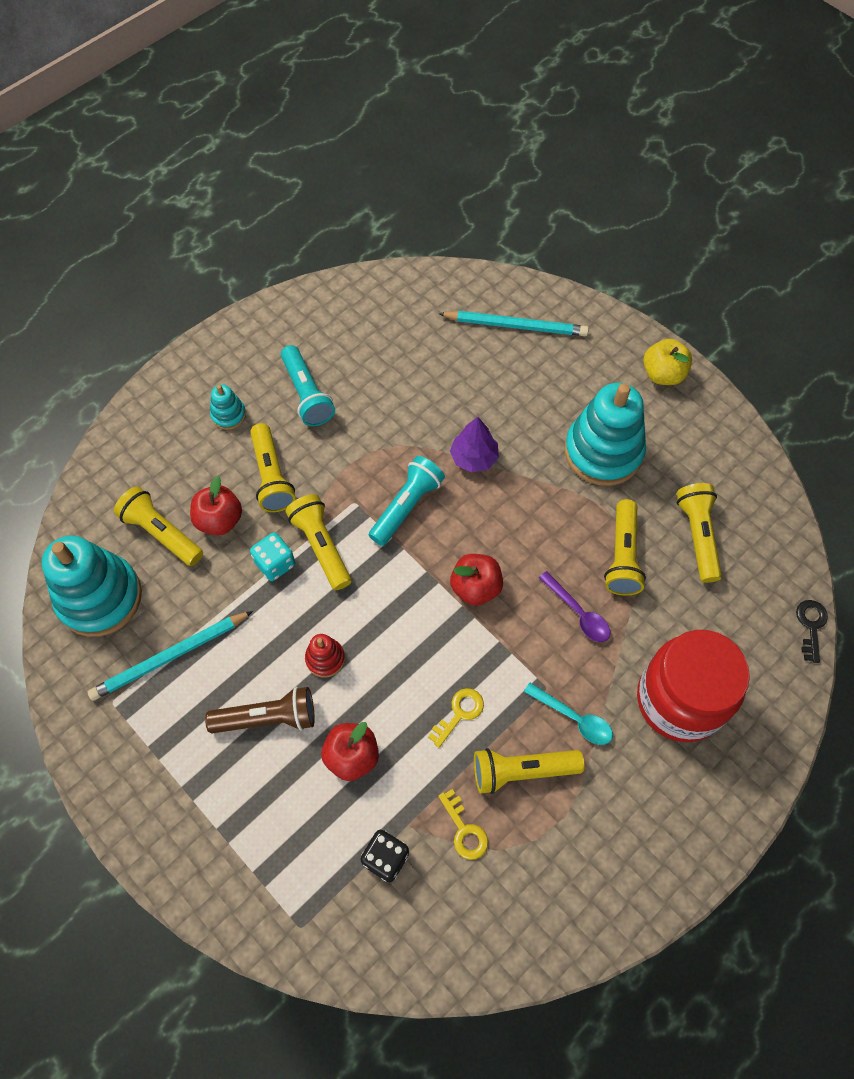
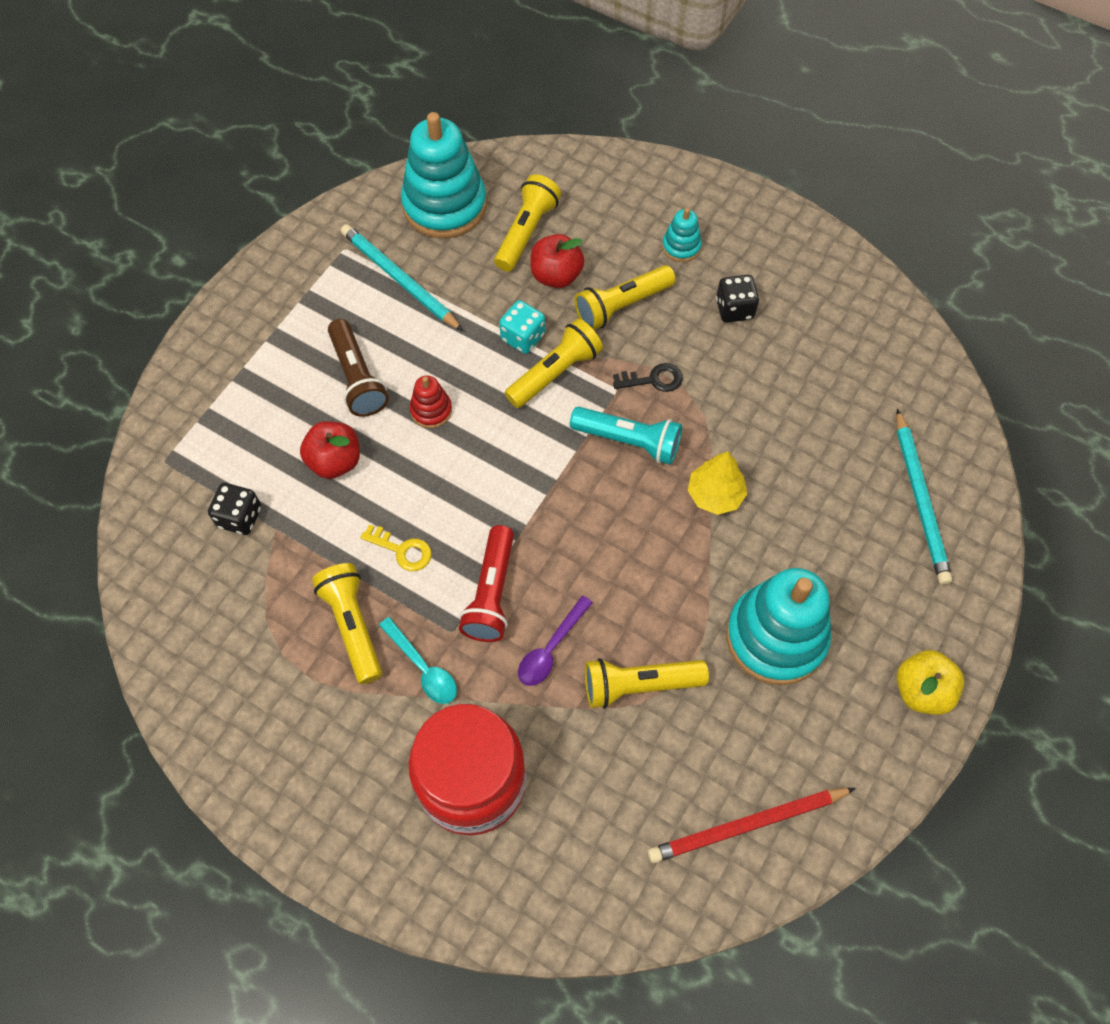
camera: 75 degrees right, 0 degrees up
(307, 394) = (734, 309): turquoise flashlight -> black dice
(464, 830) = (280, 583): yellow key -> none
(474, 457) = (715, 494): purple tree -> yellow tree
(475, 587) = (551, 533): red apple -> none
(518, 647) = (491, 593): none -> red flashlight
(574, 718) = (423, 668): turquoise spoon -> turquoise spoon turned 60 degrees counterclockwise
(697, 536) = (695, 772): yellow flashlight -> none
(743, 513) = (747, 825): none -> red pencil
(811, 626) = (612, 935): black key -> black key (653, 379)

